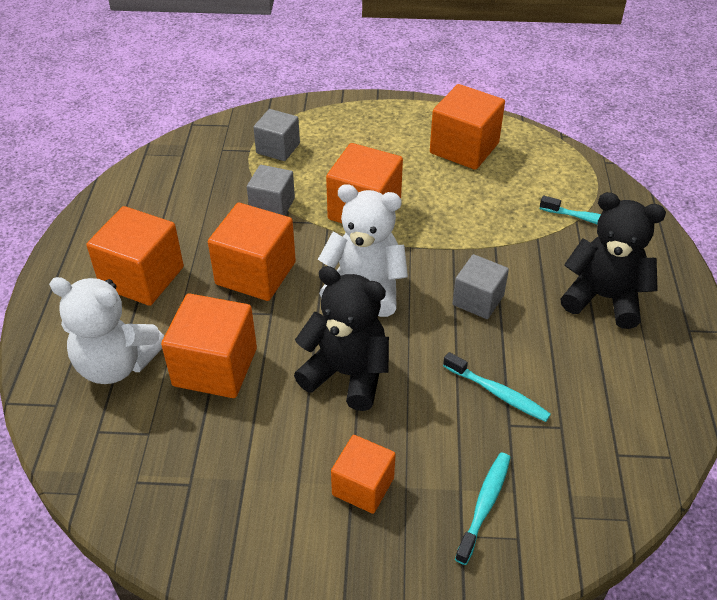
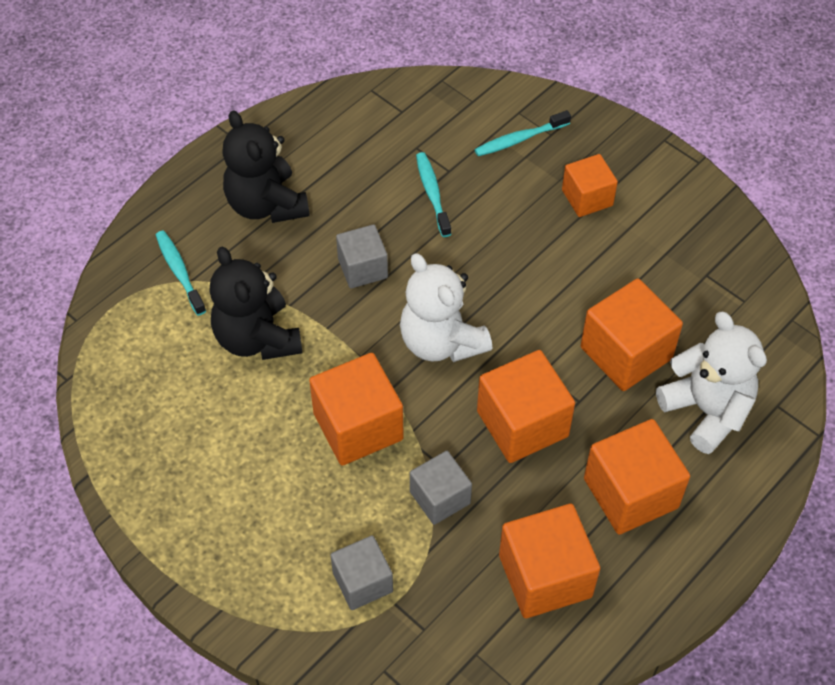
camera: 140 degrees left, 10 degrees up
(347, 374) = (527, 278): black teddy bear -> black teddy bear (257, 338)
(464, 148) = (177, 434): orange cube -> orange cube (545, 576)

